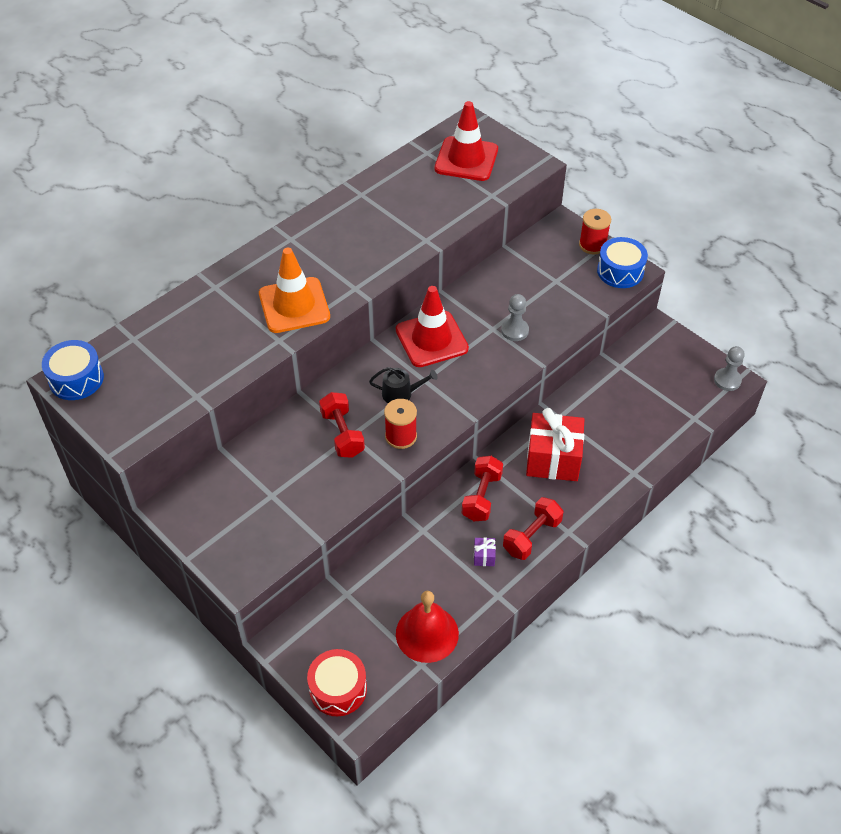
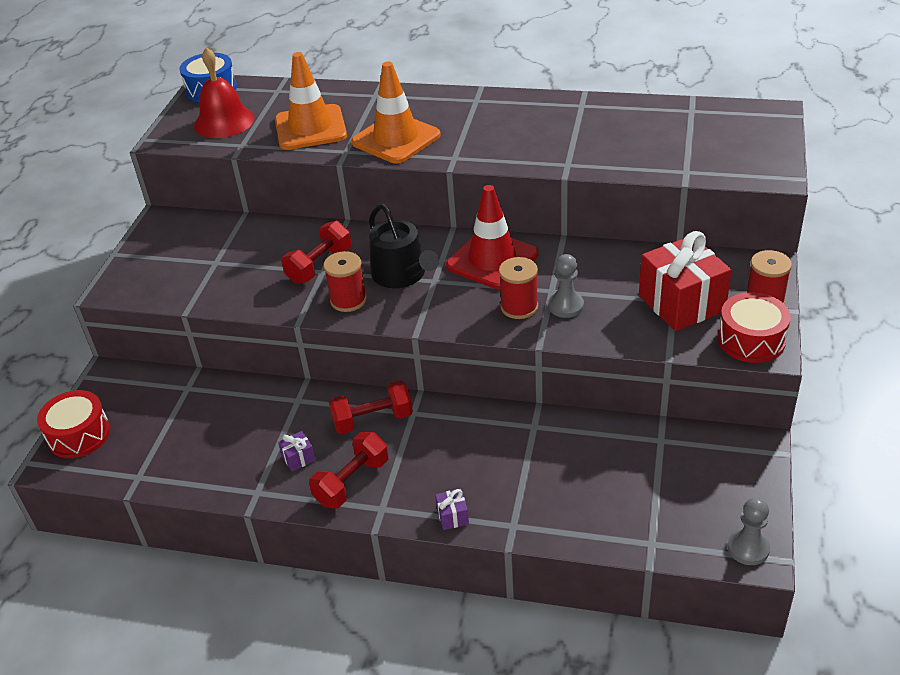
camera: 60 degrees right, 10 degrees down
(220, 345) = (310, 128): none -> orange traffic cone
(401, 393) = (402, 275): black watering can -> black watering can, size x1.58
(427, 633) = (176, 463): red bell -> red bell (224, 122)
(466, 159) = (716, 134): red traffic cone -> none
(494, 353) = (519, 307): none -> red spool
(532, 536) = (352, 482): red dumbbell -> red dumbbell turned 60 degrees counterclockwise
(553, 459) = (470, 449): red gift -> red gift (681, 303)
(603, 498) = (452, 516): none -> purple gift
(620, 271) = (751, 340): blue drum -> red drum

